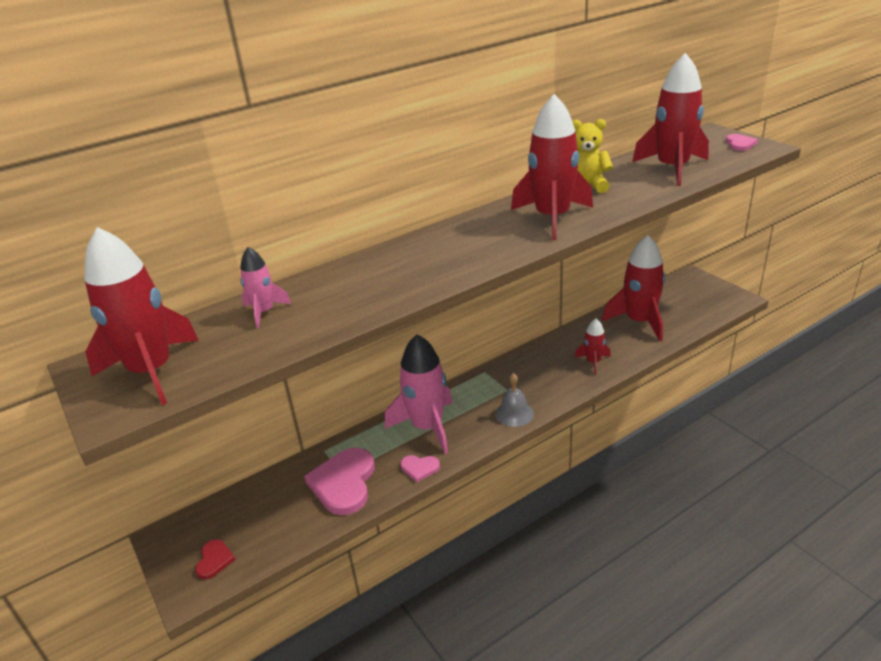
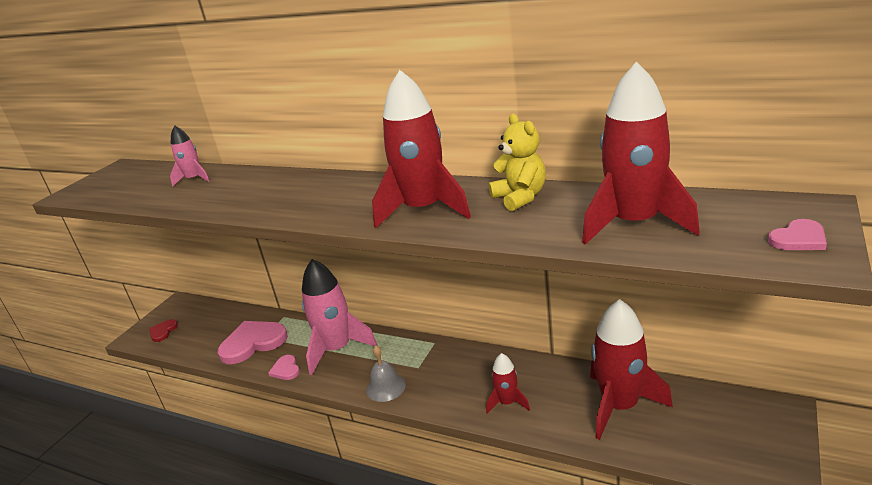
camera: 60 degrees right, 5 degrees down
(151, 371) = (114, 183): red rocket -> none
(214, 560) = (163, 331): red heart -> red heart turned 135 degrees clockwise

